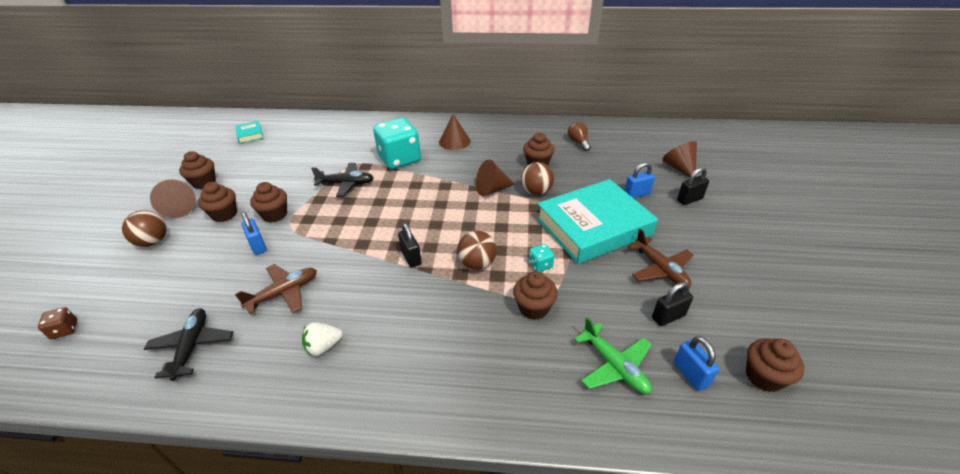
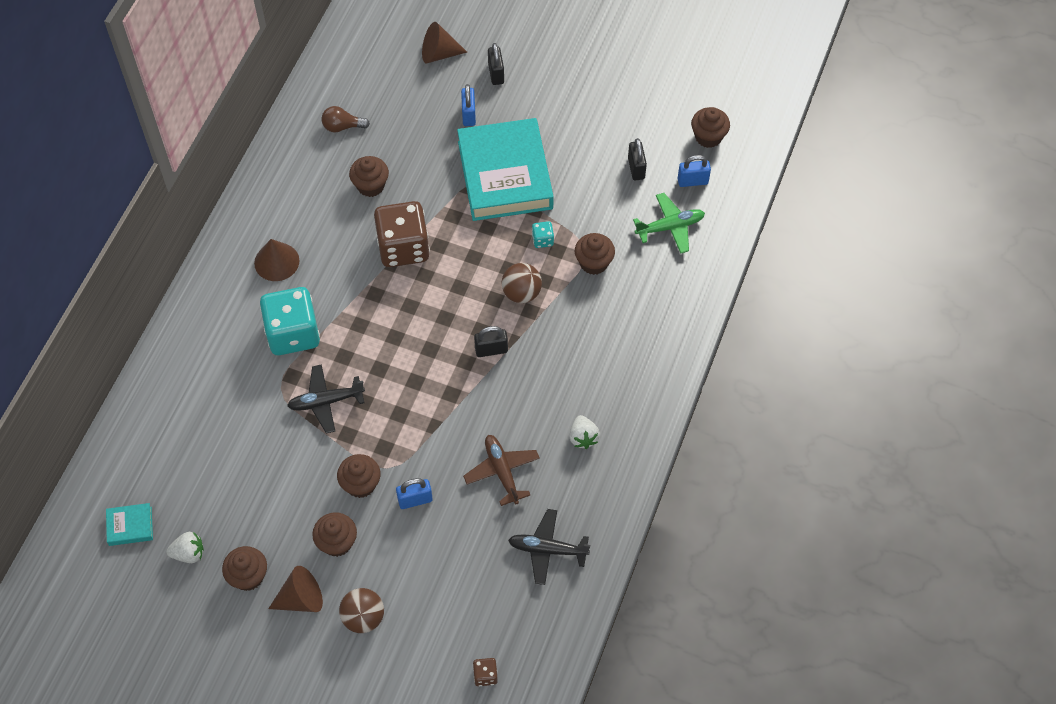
camera: 75 degrees left, 20 degrees up
(227, 157) = (188, 553): none -> white strawberry
(346, 184) = (326, 401): black plane -> black plane turned 120 degrees counterclockwise
(492, 189) = (403, 247): brown cone -> brown dice
(536, 192) = (426, 205): brown ball -> none
(660, 269) = (582, 147): brown plane -> none

